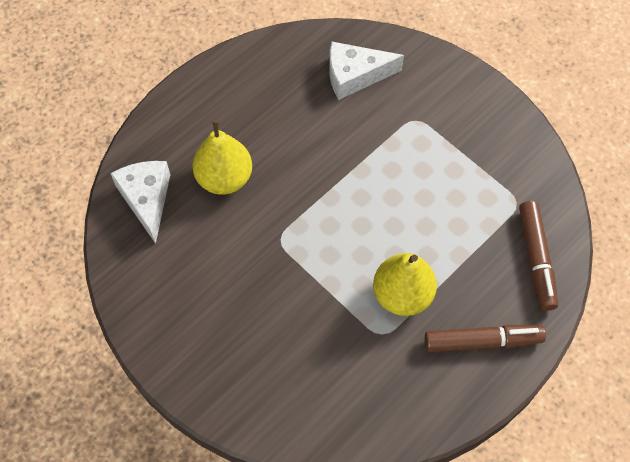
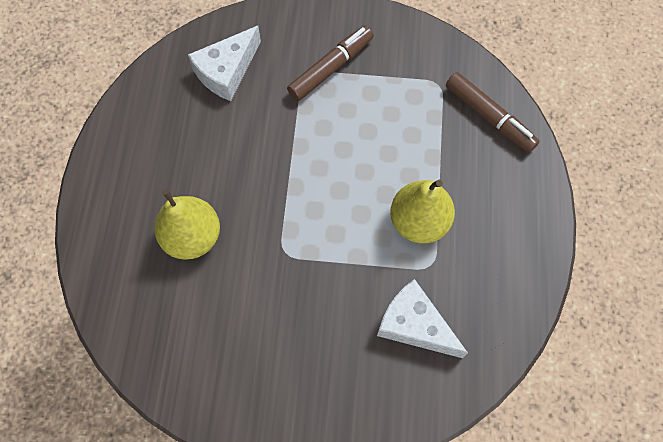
camera: 40 degrees left, 5 degrees up
(147, 199) = (139, 307): white cheese -> white cheese (414, 325)
(482, 341) = (507, 211): brown marker -> brown marker (330, 68)

